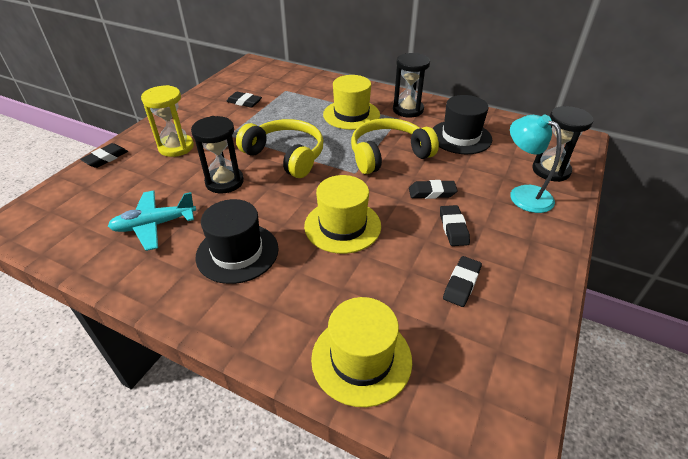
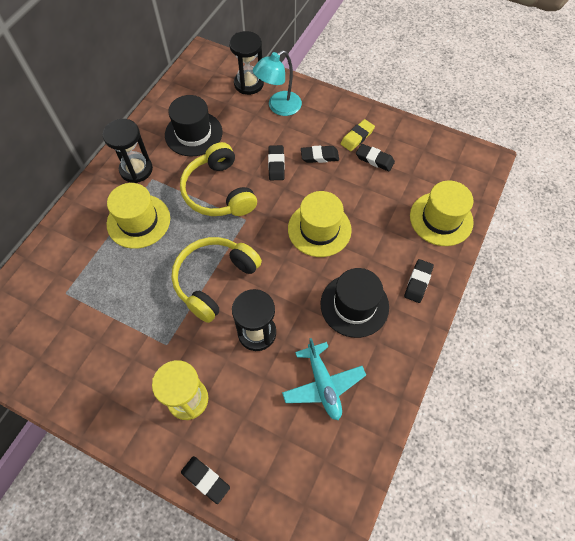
camera: 90 degrees left, 20 degrees up
(244, 102) = (89, 338): black eraser -> black eraser (418, 282)
(498, 266) = (357, 137): none -> yellow eraser

